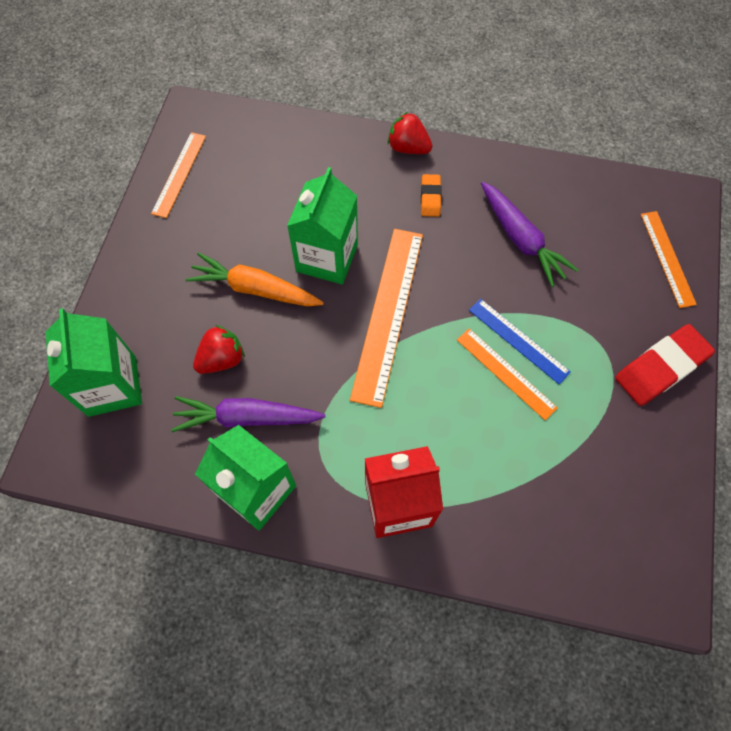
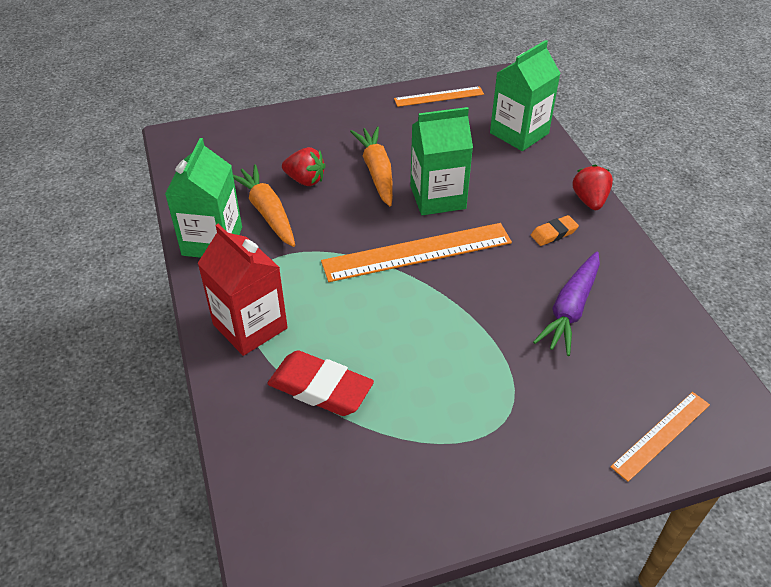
camera: 60 degrees right, 20 degrees down
(112, 386) = (246, 140): green carton -> green carton (519, 133)
(247, 418) = (267, 212): purple carrot -> orange carrot
(505, 373) = (421, 351): orange ruler -> none
(518, 340) = (462, 347): blue ruler -> none
(661, 368) = (524, 474): red eraser -> red eraser (320, 388)

